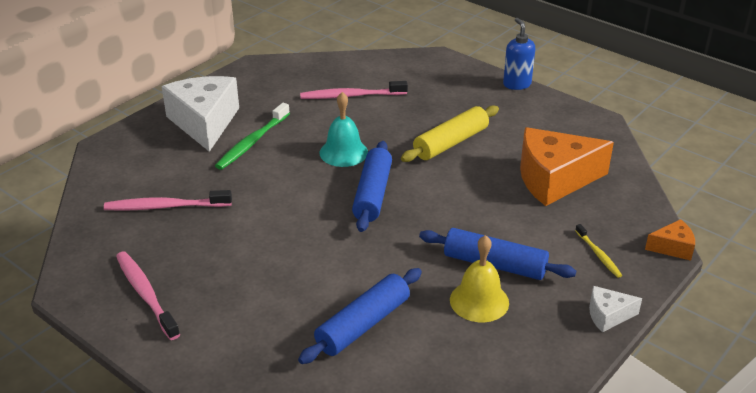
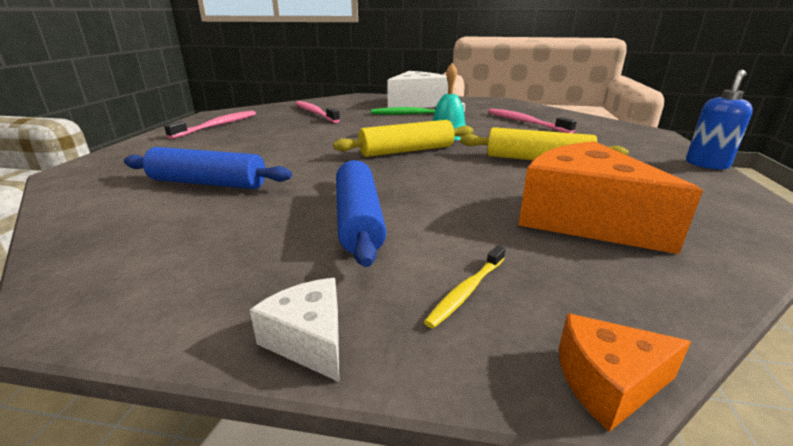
camera: 60 degrees right, 10 degrees down
(373, 194) = (407, 151): blue rolling pin -> yellow rolling pin
(479, 301) = (279, 226): yellow bell -> none
(672, 247) = (608, 383): orange cheese -> orange cheese turned 120 degrees clockwise

